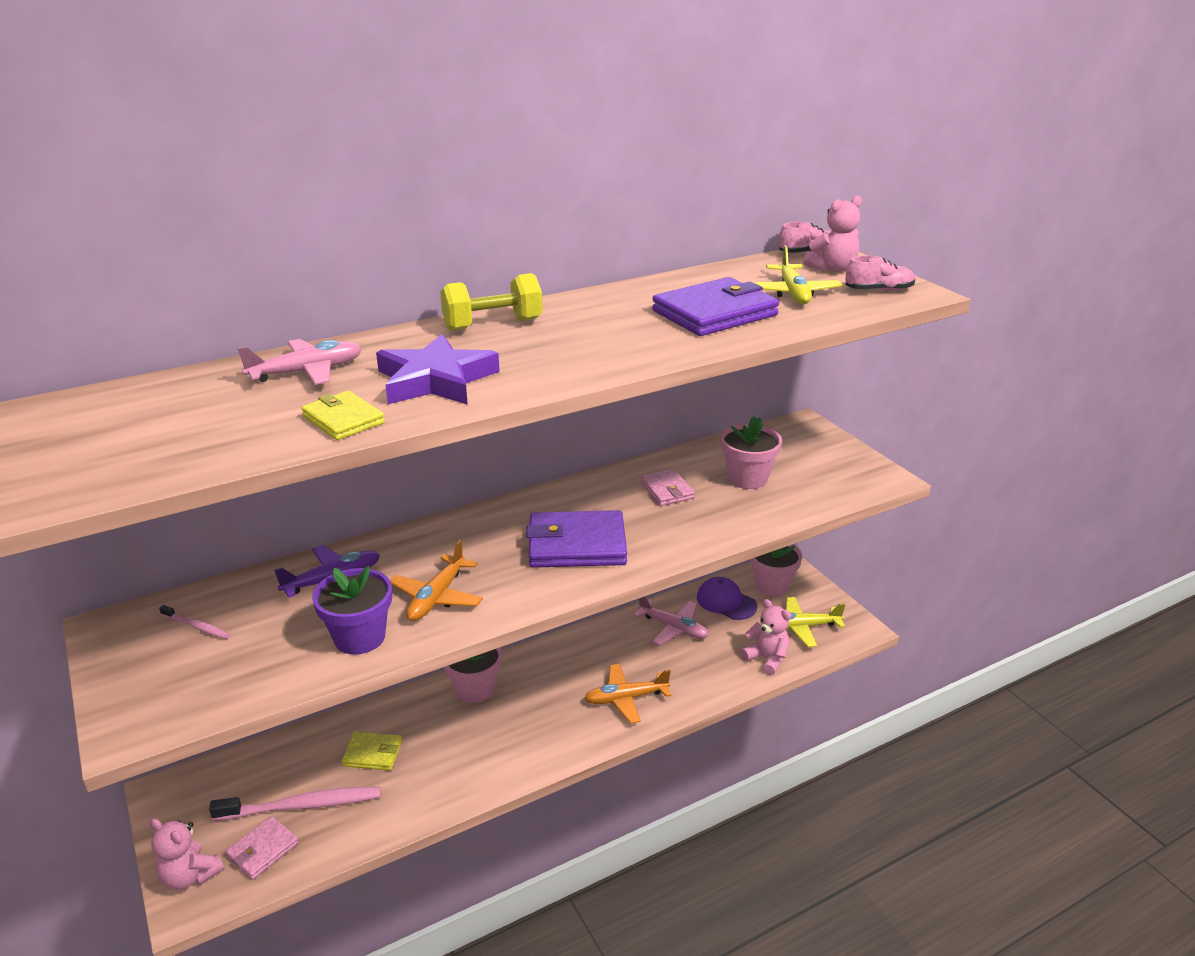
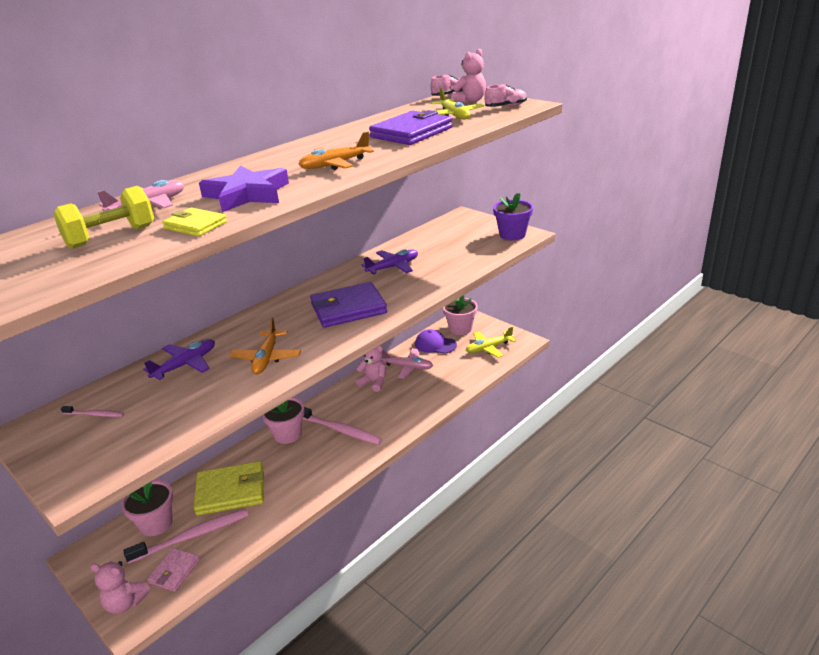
camera: 15 degrees left, 0 degrees up
(360, 637) = (223, 393): purple flower pot -> purple flower pot (512, 235)
(372, 753) = (231, 491): yellow wallet -> yellow wallet, size x1.80
(493, 325) = (266, 161): yellow dumbbell -> yellow dumbbell (111, 237)
(545, 701) = (340, 430): none -> pink toothbrush
(625, 698) = (393, 415): orange plane -> orange plane (334, 165)
(667, 490) = (393, 267): pink wallet -> purple plane
(747, 478) = (441, 250): pink flower pot -> pink flower pot (156, 523)
(767, 659) = (474, 371): pink teddy bear -> pink teddy bear (374, 382)

